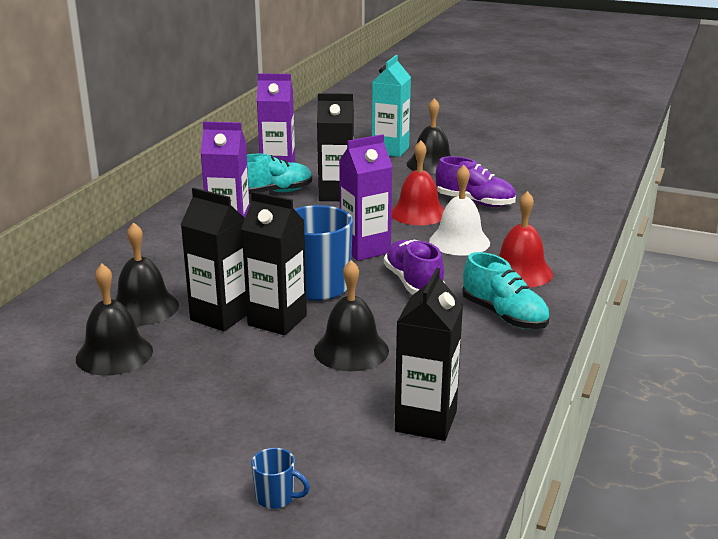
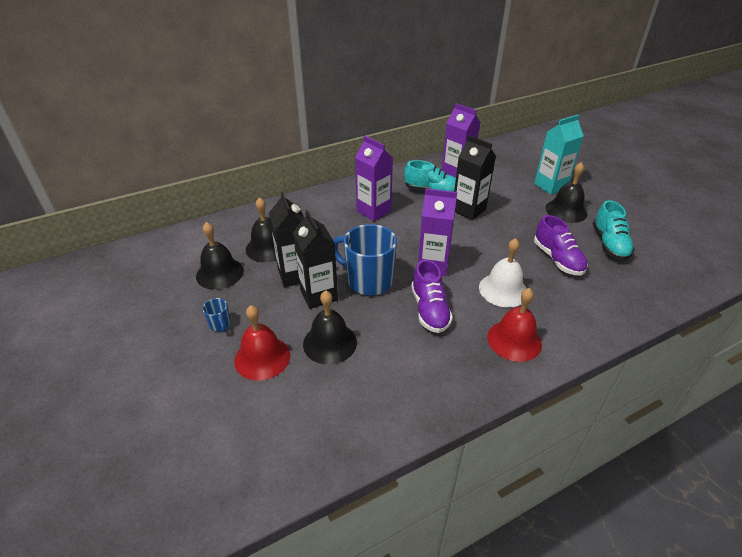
camera: 40 degrees right, 15 degrees up
(276, 497) = (170, 425): blue mug -> blue mug (220, 324)
(413, 283) = (429, 310): purple shoe -> purple shoe turned 150 degrees clockwise
(418, 213) = (504, 250): red bell -> red bell (262, 357)
(426, 421) = (303, 428): black carton -> none
(504, 315) = (455, 373): turquoise shoe -> turquoise shoe (609, 244)

